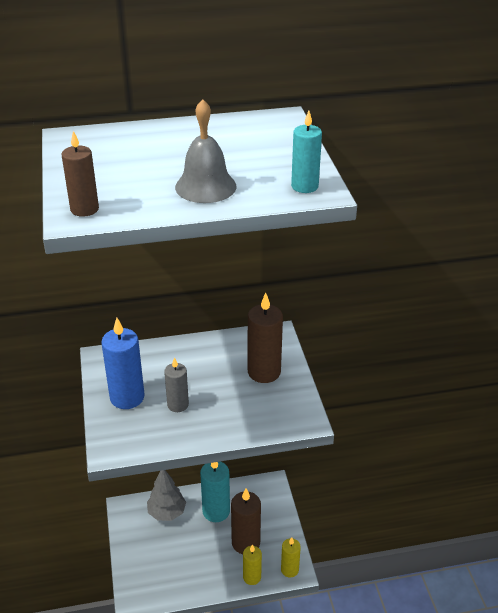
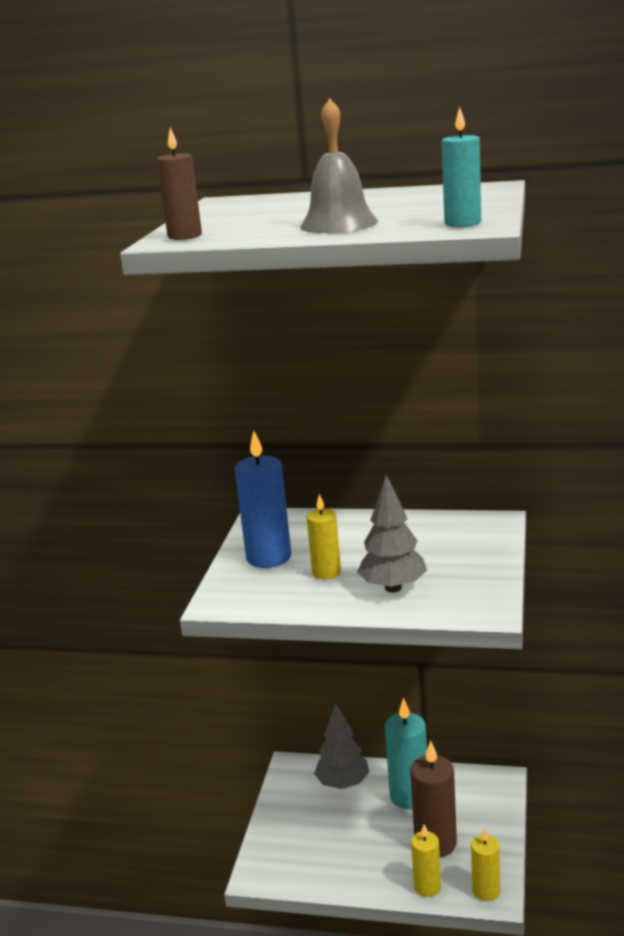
camera: 25 degrees right, 15 degrees down
(178, 405) = (326, 572): grey candle -> yellow candle
(232, 411) = (393, 588): none -> grey tree
(264, 372) = (458, 555): brown candle -> none

